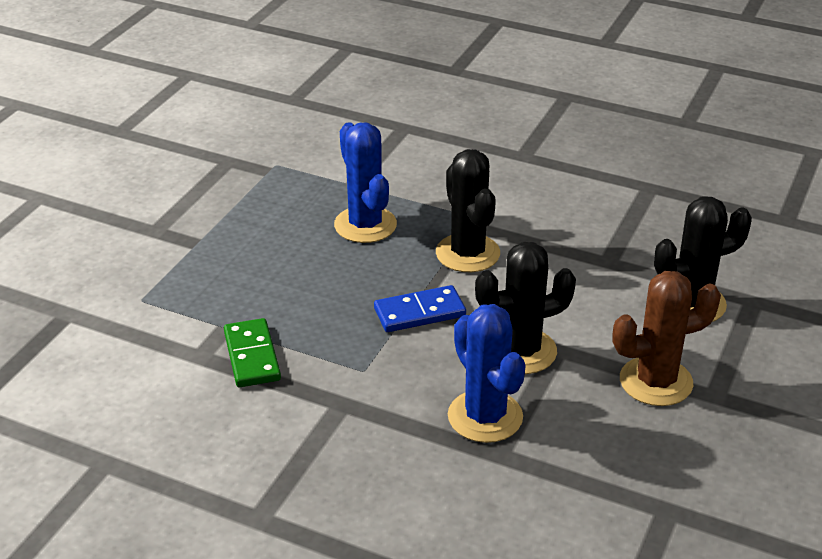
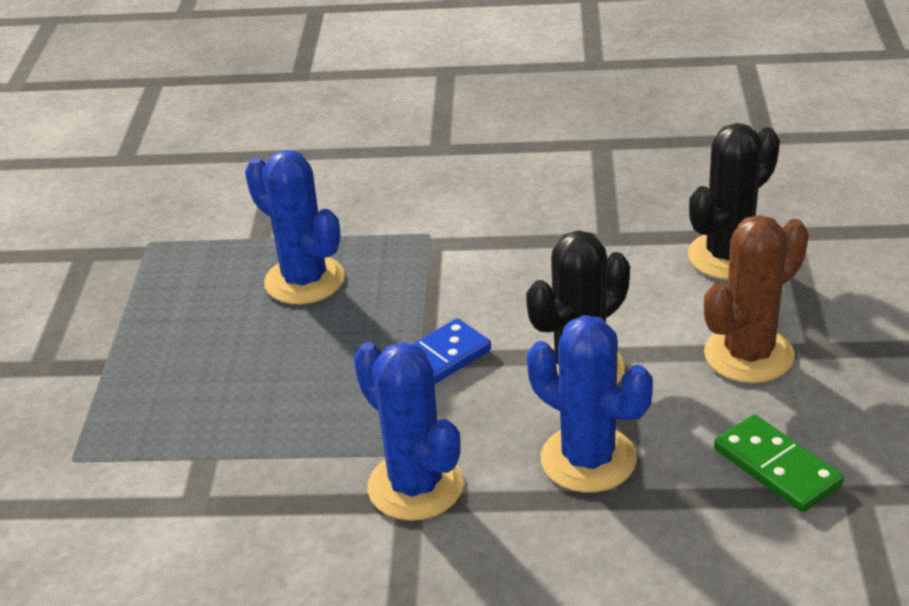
camera: 20 degrees left, 0 degrees up
(252, 356) = (261, 482): green domino -> green domino (777, 467)
(353, 394) = (415, 486): none -> blue cactus
(467, 253) = (447, 277): black cactus -> none

